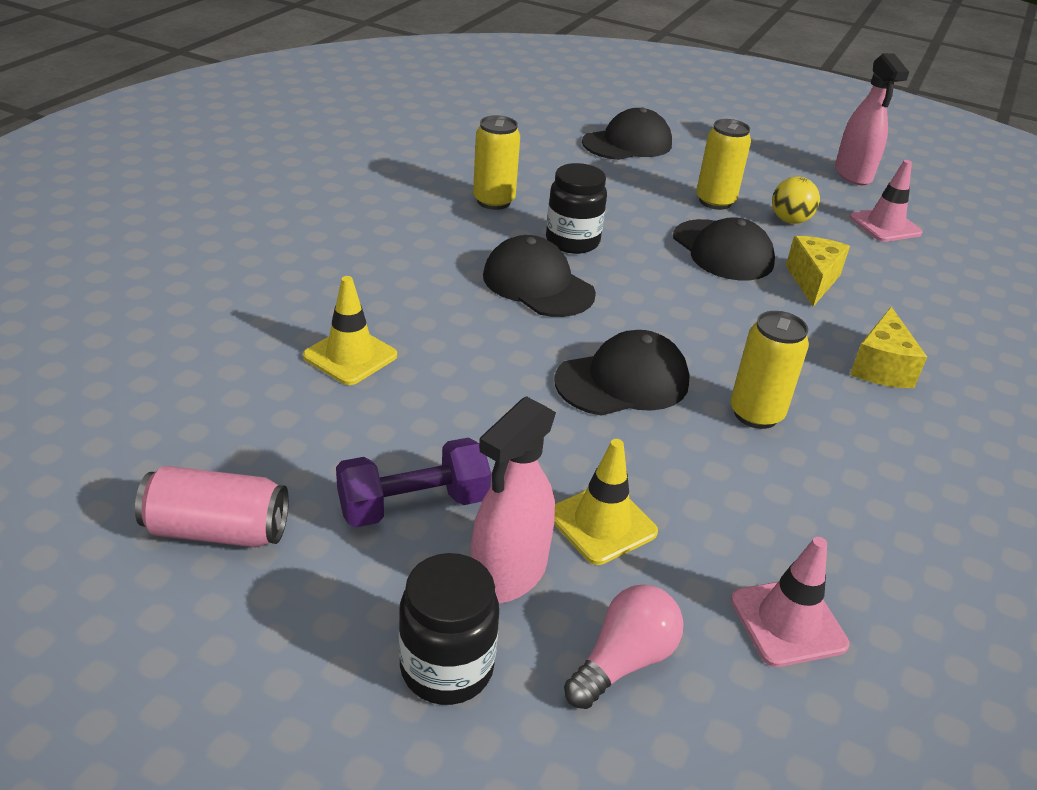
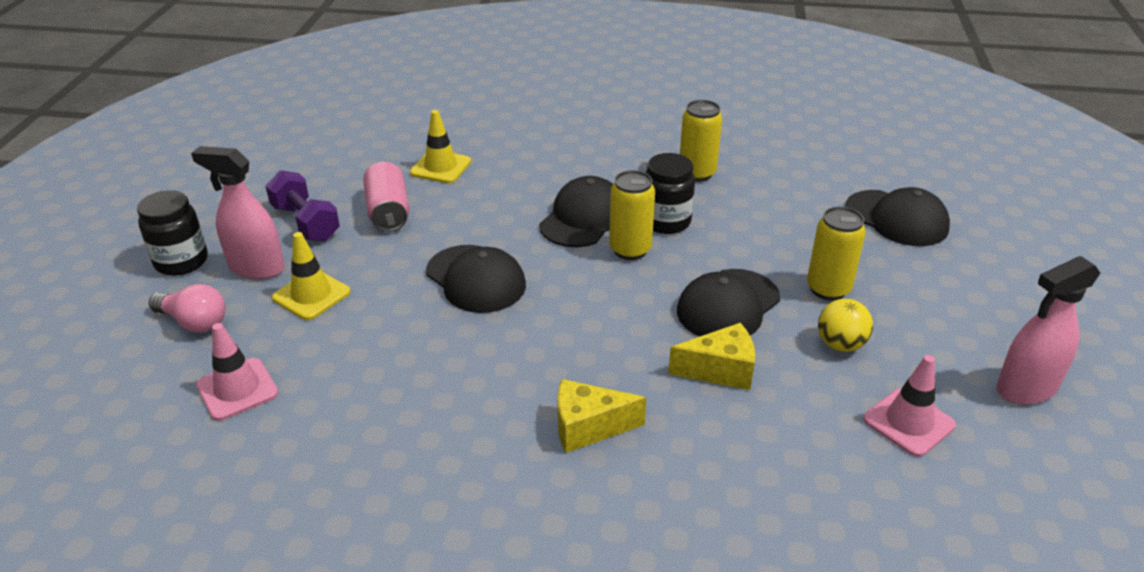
camera: 75 degrees right, 0 degrees up
(217, 530) = (267, 170): pink can -> pink can (388, 212)
(756, 414) = (468, 352): yellow can -> yellow can (630, 250)

